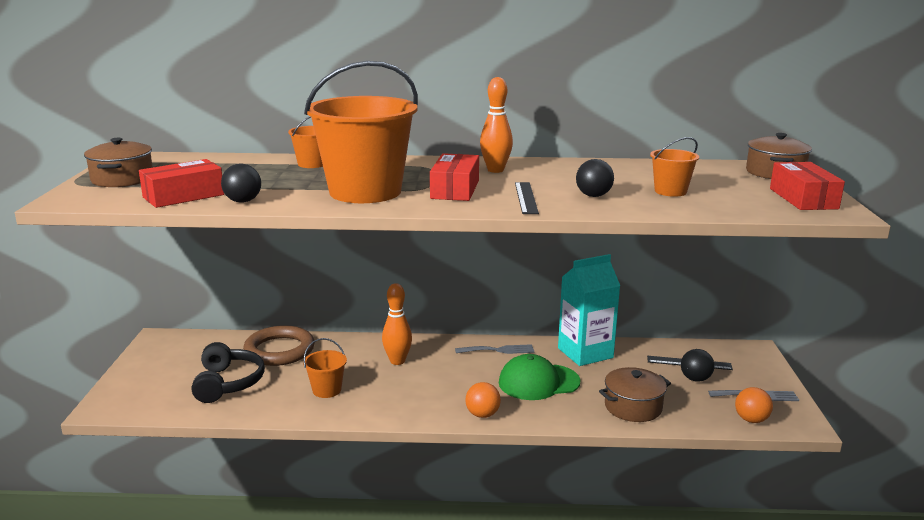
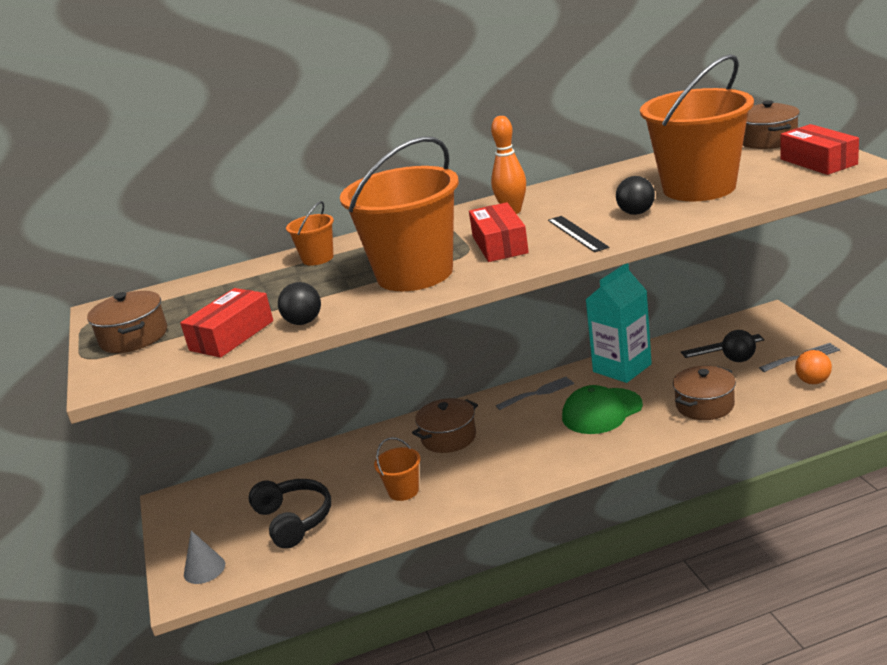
camera: 15 degrees left, 5 degrees up
(134, 396) = (204, 569): none -> grey cone
(279, 350) = (316, 468): brown ring -> none
(397, 361) = (448, 437): orange bowling pin -> brown pot
(482, 414) = (575, 461): orange ball -> none
(670, 191) = (699, 188): orange bucket -> orange bucket, size x2.26

